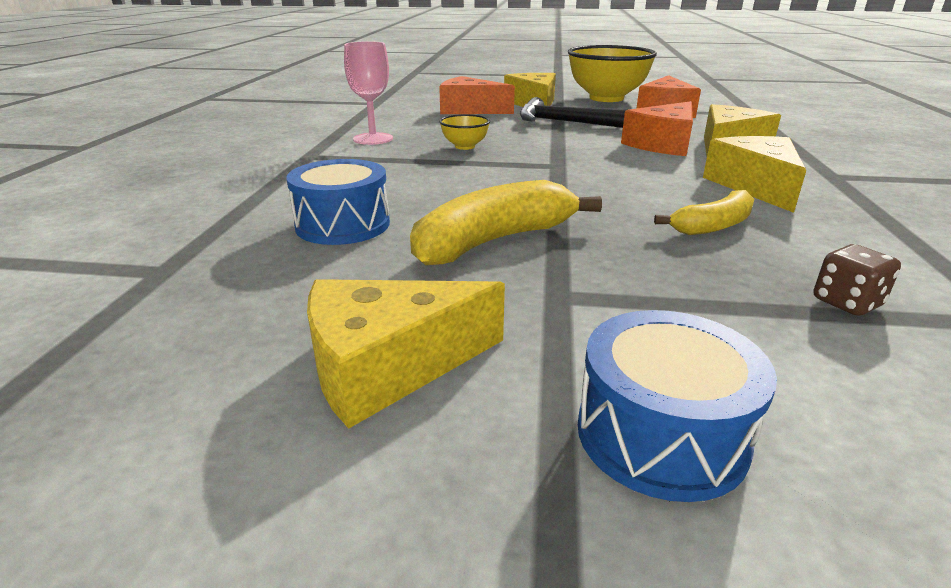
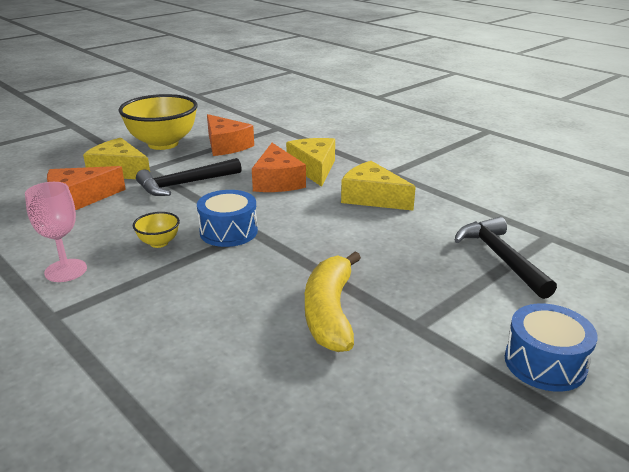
camera: 50 degrees left, 0 degrees up
(343, 225) = (225, 358): blue drum -> blue drum (228, 232)
(388, 366) = (427, 416): yellow cheese -> none
(713, 226) = (399, 239): yellow banana -> none
(846, 302) = (501, 258): brown dice -> black hammer

